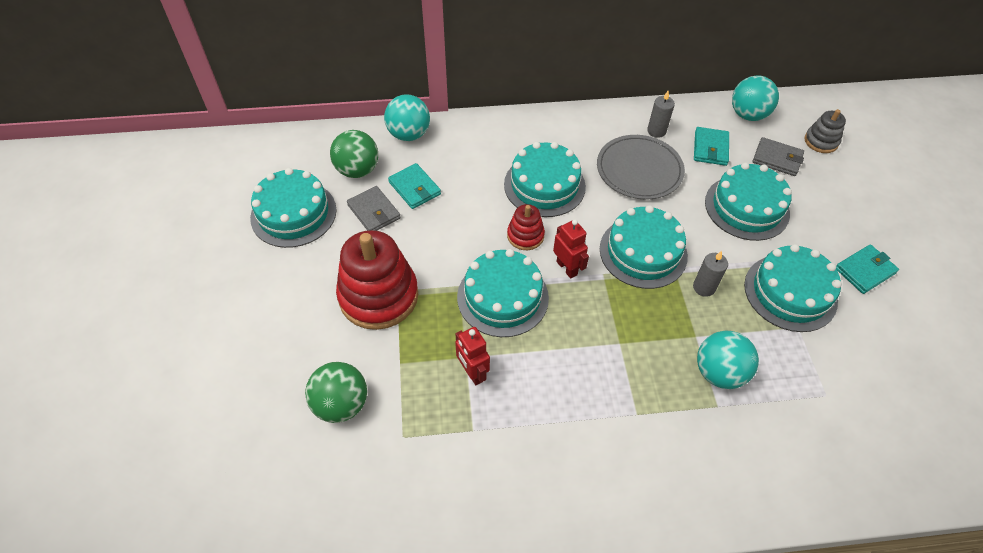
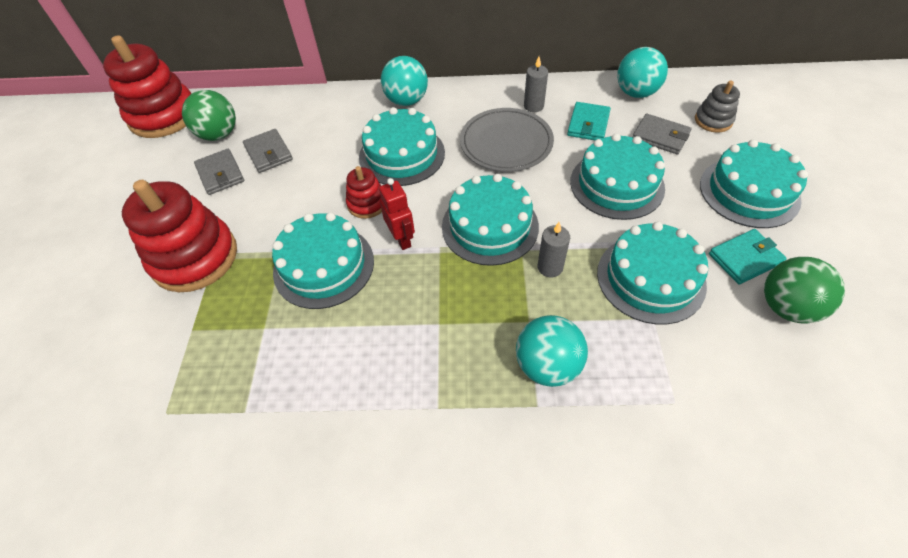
camera: 10 degrees right, 0 degrees up
(292, 152) = (163, 116): none -> red stacking toy
(293, 213) = (142, 173): turquoise cake -> turquoise cake (749, 192)
(341, 404) = (113, 371): green ball -> green ball (786, 307)
(409, 134) = (280, 103): turquoise ball -> turquoise ball (406, 101)
(414, 188) = (269, 153): turquoise wallet -> grey wallet
(472, 373) = (265, 346): red robot -> none

